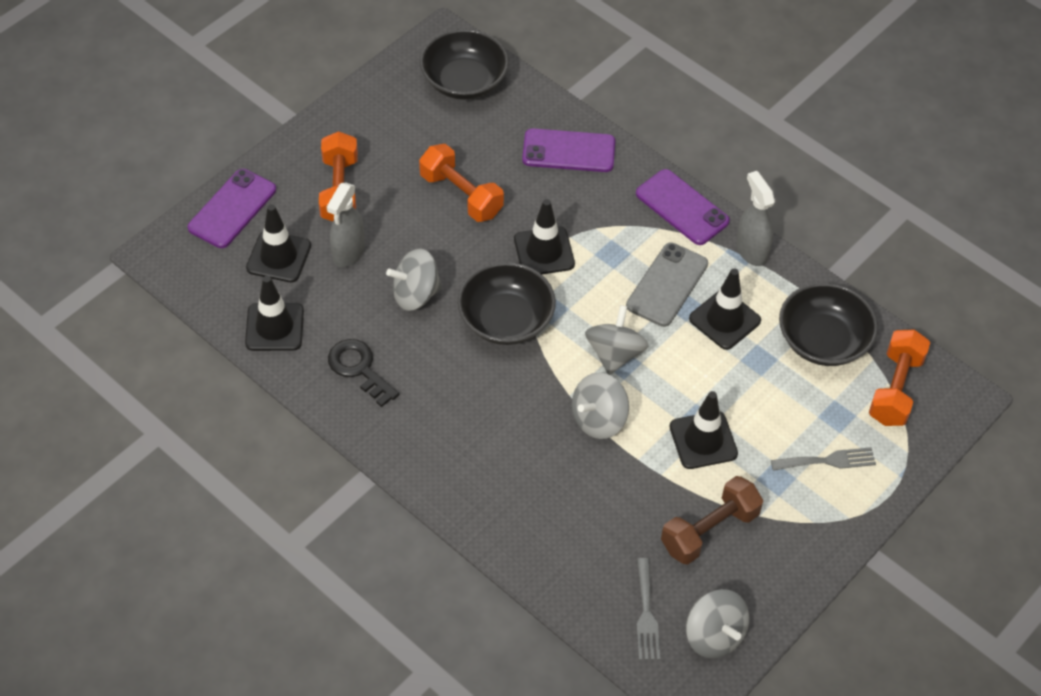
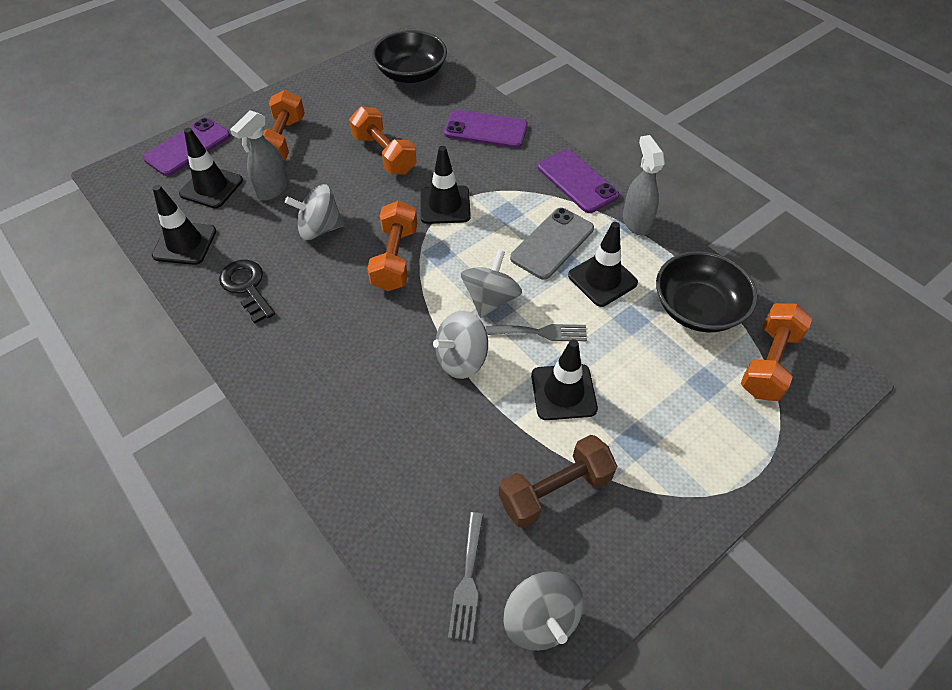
camera: 10 degrees right, 0 degrees up
(506, 320) = (395, 258): black bowl -> orange dumbbell
(828, 461) = (692, 429): grey fork -> grey fork (541, 332)

